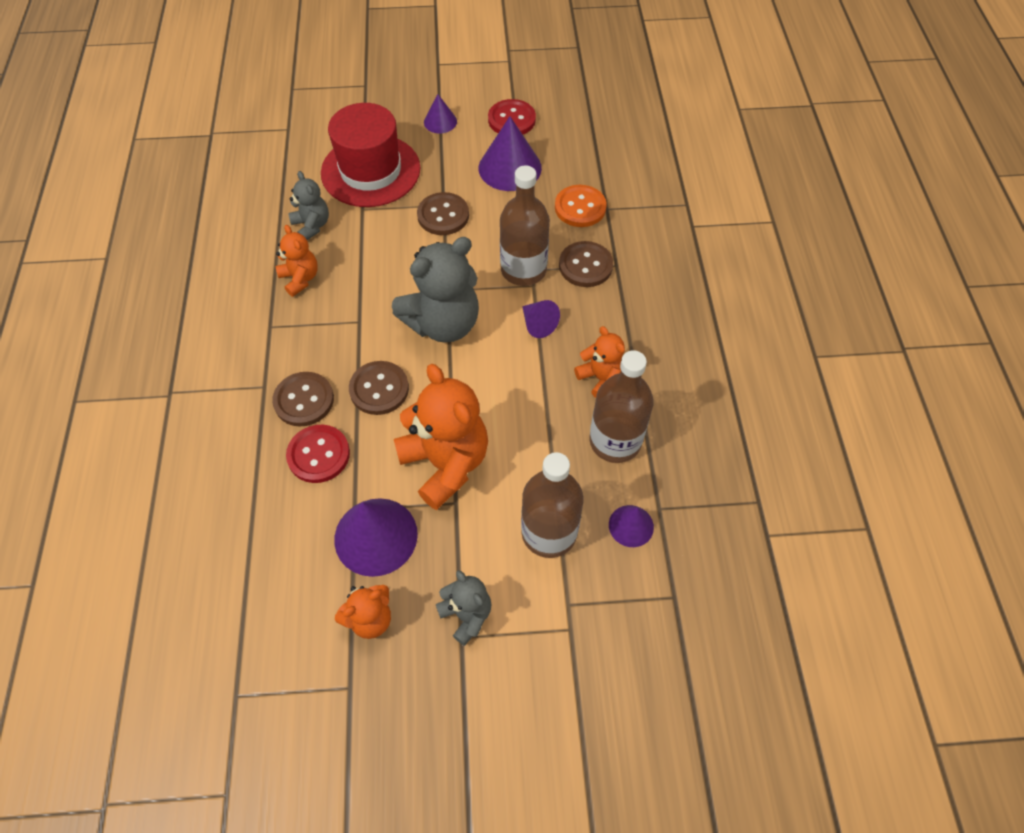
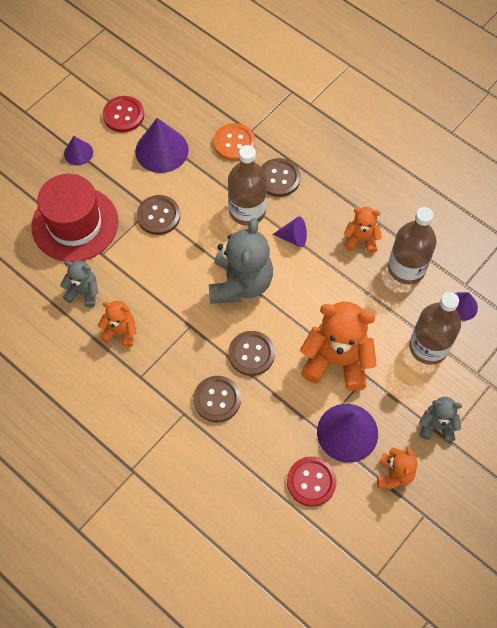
camera: 45 degrees left, 5 degrees up
(318, 455) = (264, 421): red button -> red button (311, 482)

